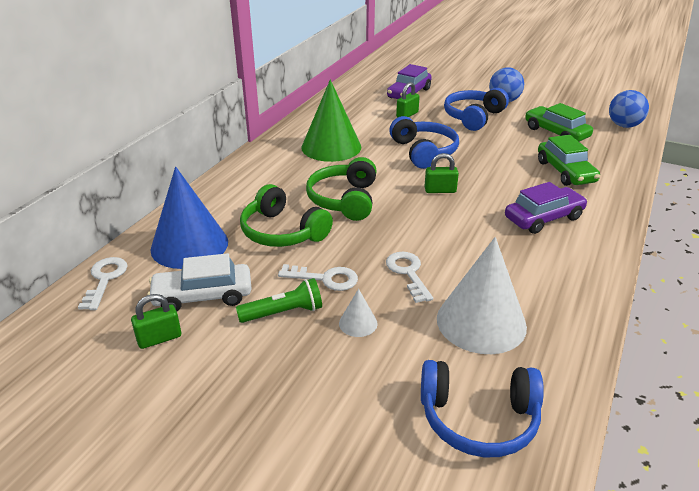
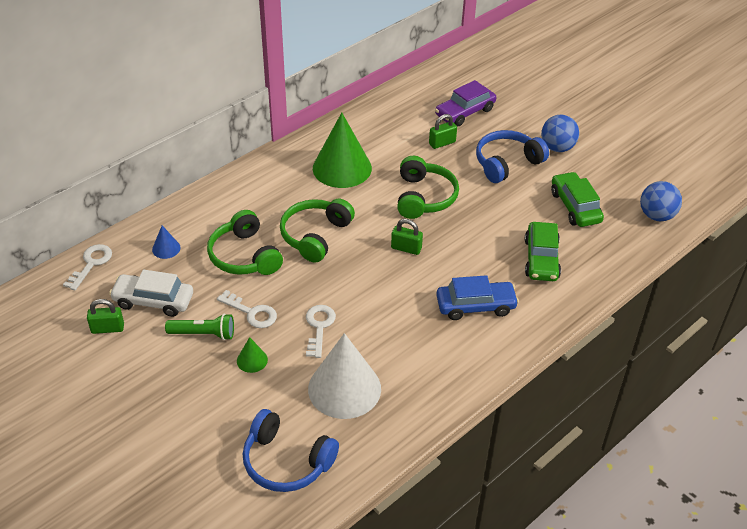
camera: 20 degrees right, 10 degrees up
(189, 245) = (166, 248): blue cone -> blue cone, size x0.43
(358, 323) = (252, 360): white cone -> green cone
(424, 152) = (424, 197): blue headphones -> green headphones
(544, 218) = (475, 306): purple car -> blue car

